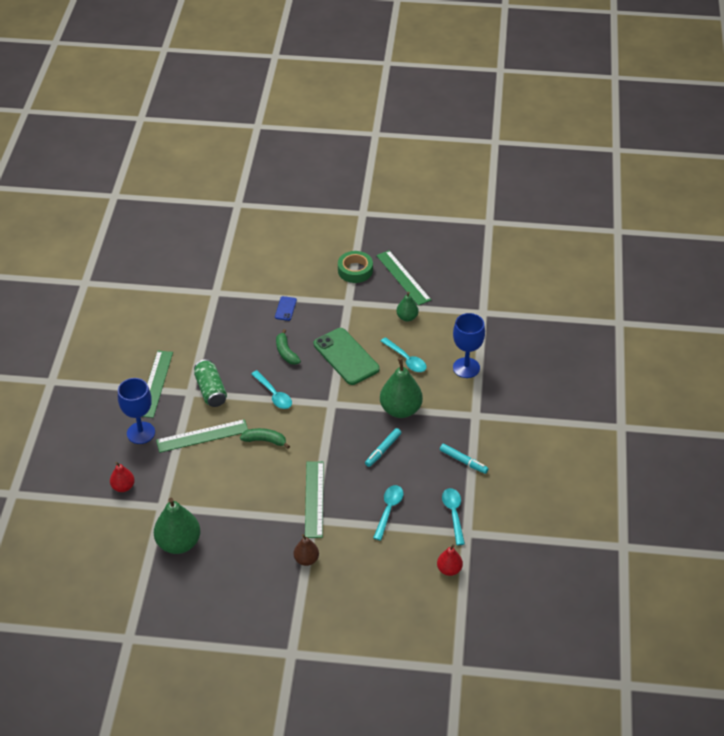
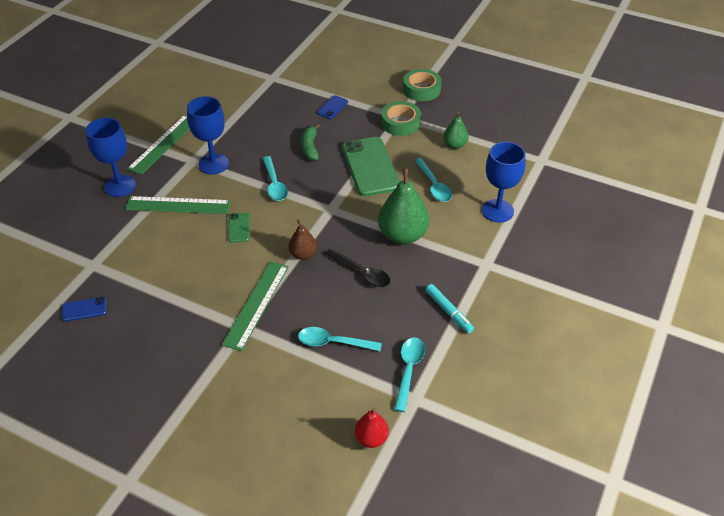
camera: 20 degrees right, 0 degrees up
(123, 487) = (68, 234): red pear -> none
(178, 543) = (84, 309): green pear -> blue phone
(211, 390) = (213, 164): green can -> blue goblet
(265, 441) = (239, 227): green banana -> green phone
(306, 559) = (209, 371): brown pear -> brown pear (303, 254)
(352, 308) = (400, 123): none -> green tape
(383, 450) = (361, 273): turquoise marker -> black spoon
(388, 510) = (333, 342): turquoise spoon -> turquoise spoon turned 120 degrees counterclockwise
(403, 277) = (469, 107): green ruler -> none

